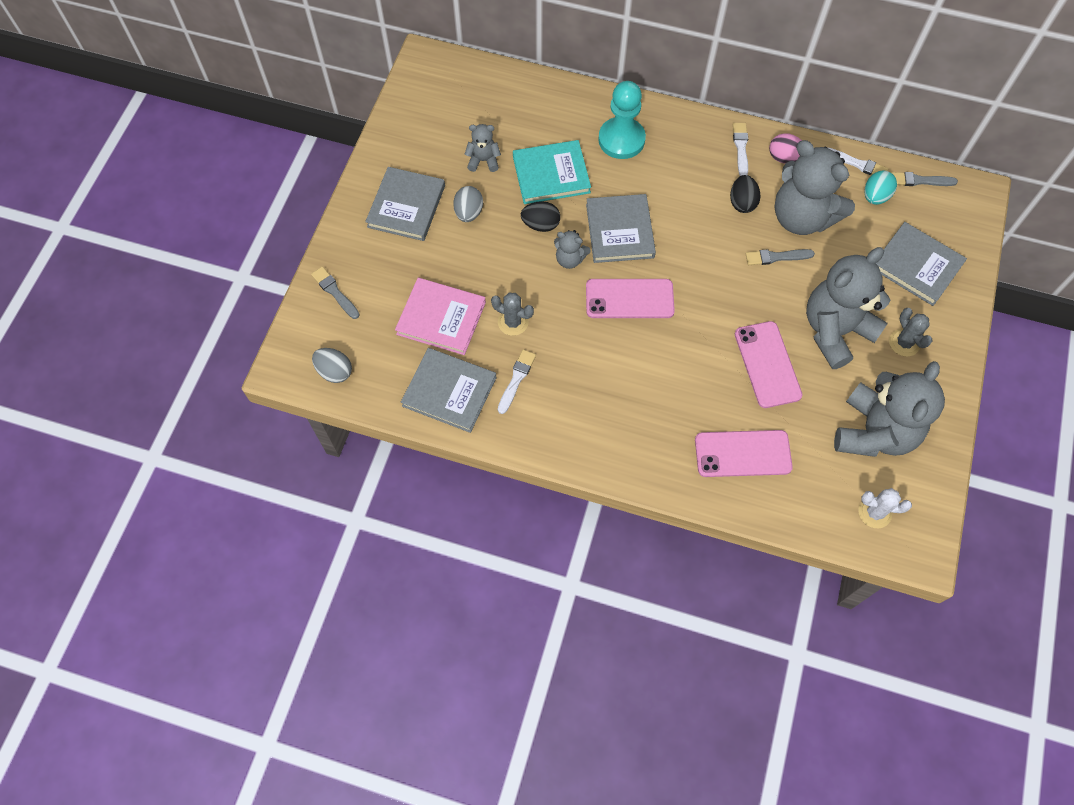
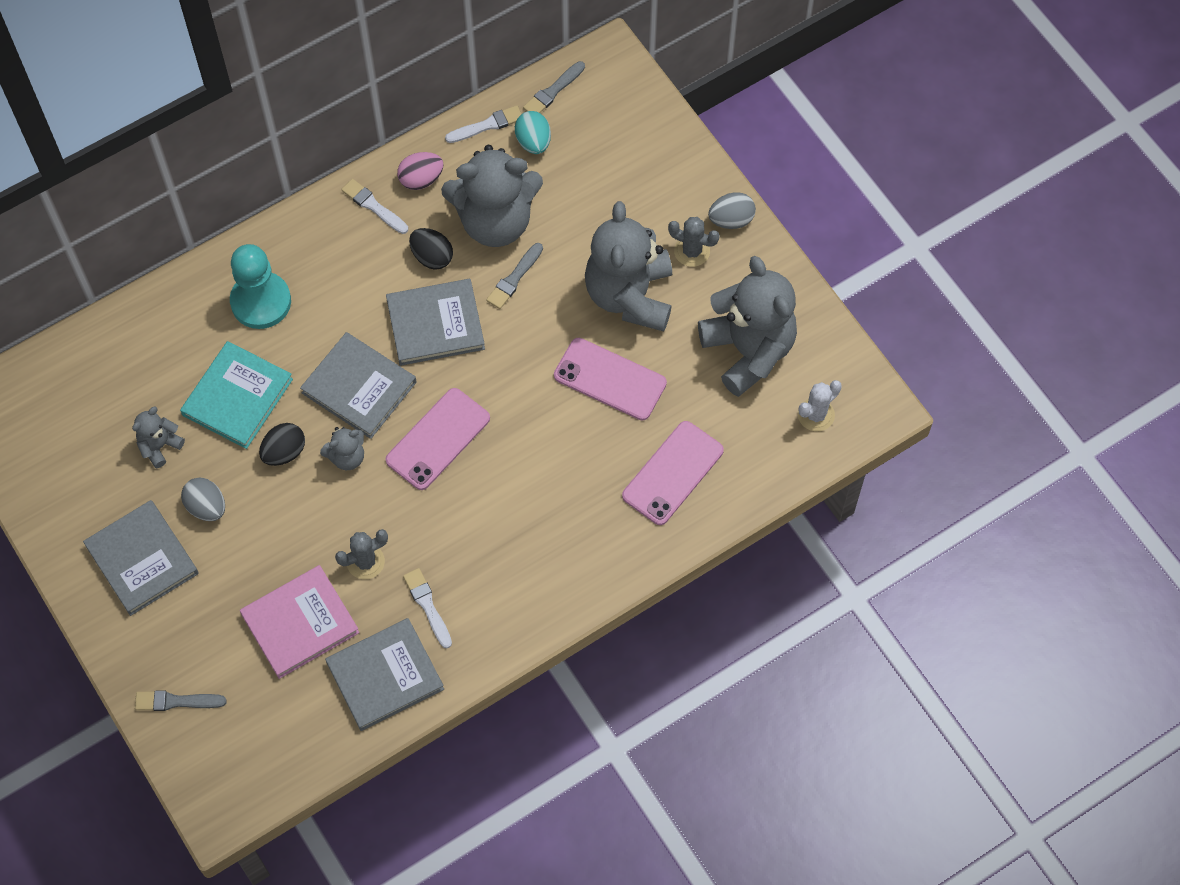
camera: 50 degrees left, 0 degrees up
(335, 371) = (266, 766): grey egg -> grey egg (731, 220)
(916, 266) = (631, 173): grey book -> grey book (435, 324)

